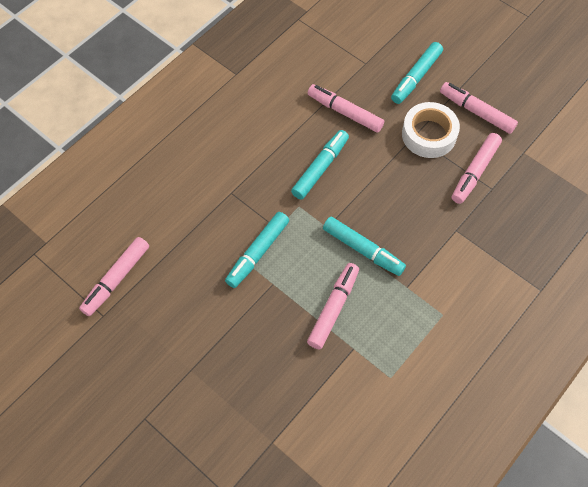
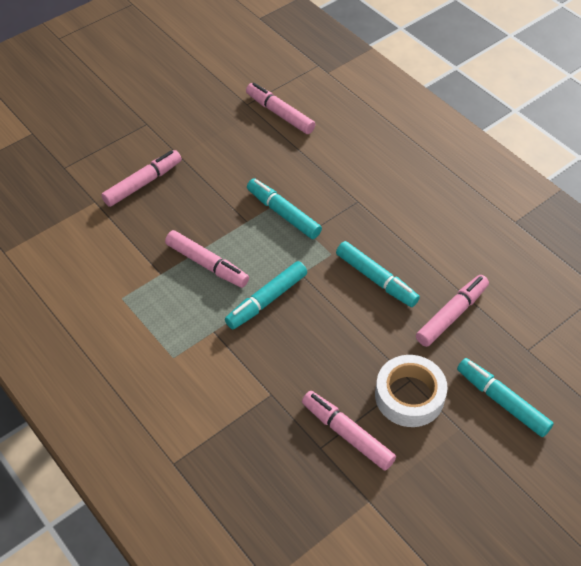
camera: 100 degrees right, 10 degrees down
(476, 112) = (440, 460): pink marker -> pink marker (143, 183)

